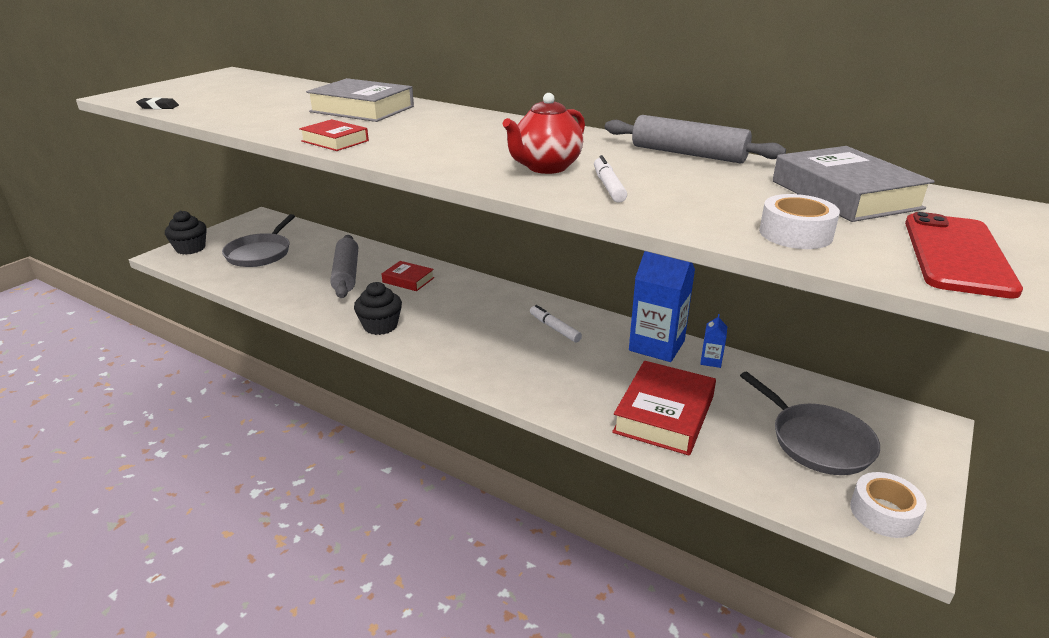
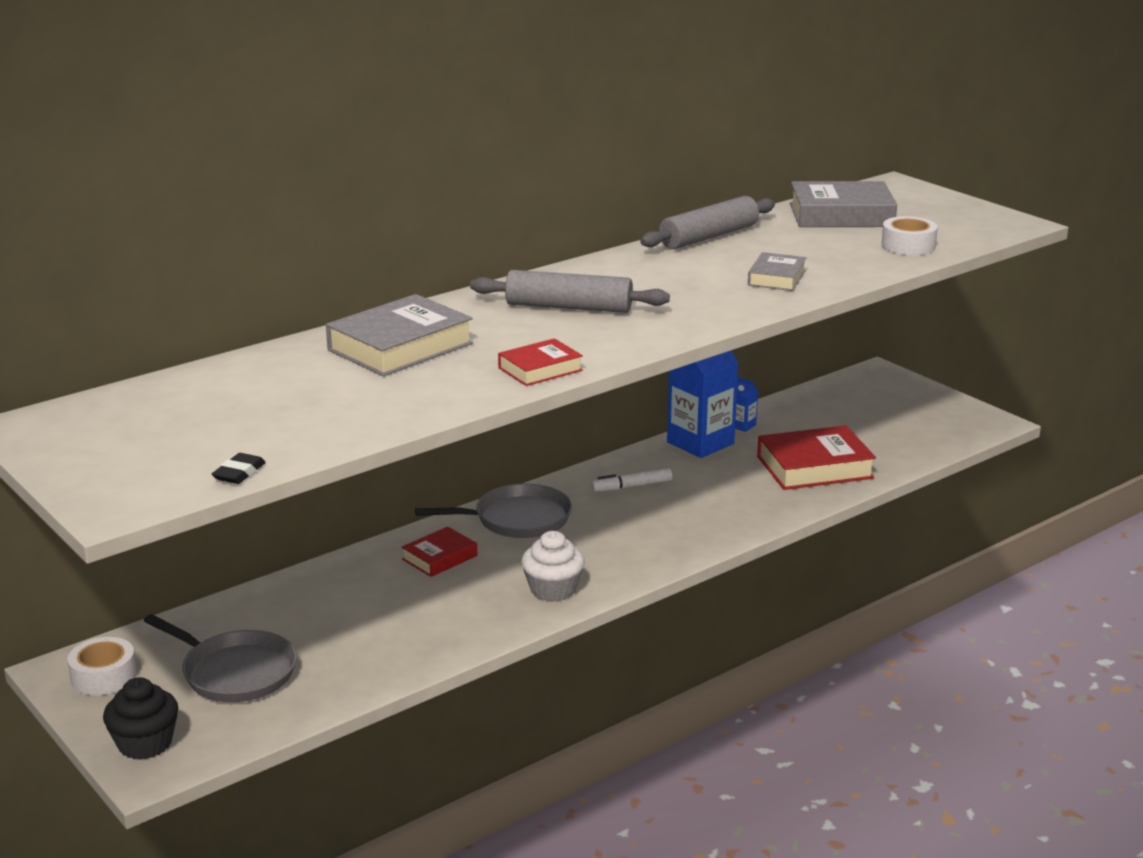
camera: 70 degrees left, 5 degrees down
(346, 274) = (381, 601): grey rolling pin -> grey rolling pin (569, 307)
(380, 326) = (553, 589): black cupcake -> white cupcake
(546, 167) = (709, 291): red teapot -> none
(608, 186) = (776, 278): white marker -> grey book
(664, 414) = (814, 467): red book -> red book turned 60 degrees counterclockwise
(817, 441) = (879, 417): grey pan -> grey pan (517, 519)
(883, 513) = (965, 421): white tape -> white tape (104, 676)
(956, 255) = (960, 218): red phone -> none

